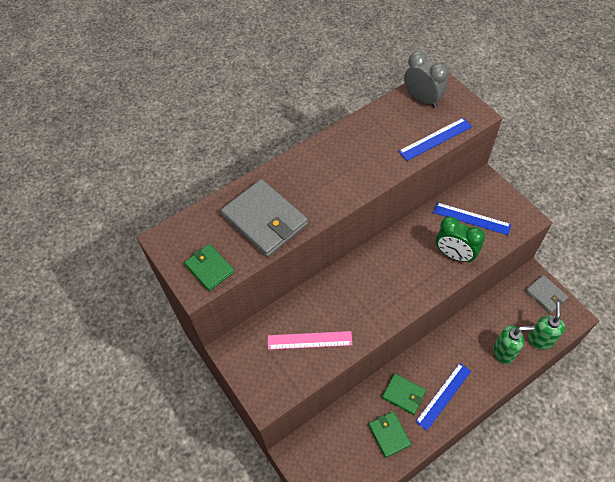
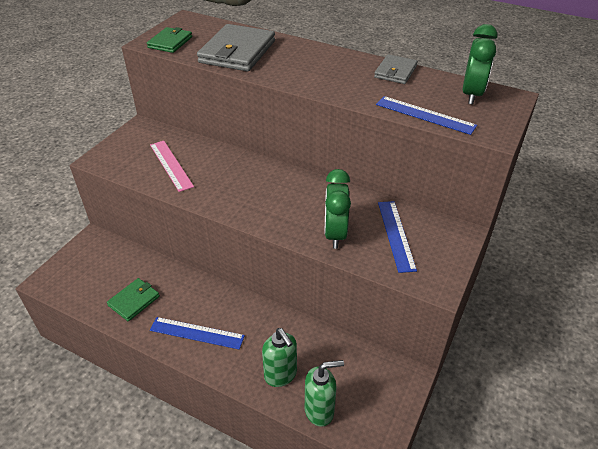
camera: 60 degrees right, 15 degrees down
(403, 395) = (183, 299): green wallet -> none
(422, 99) = (471, 94): grey clock -> green clock
(546, 295) = (390, 399): grey wallet -> grey wallet (395, 72)

